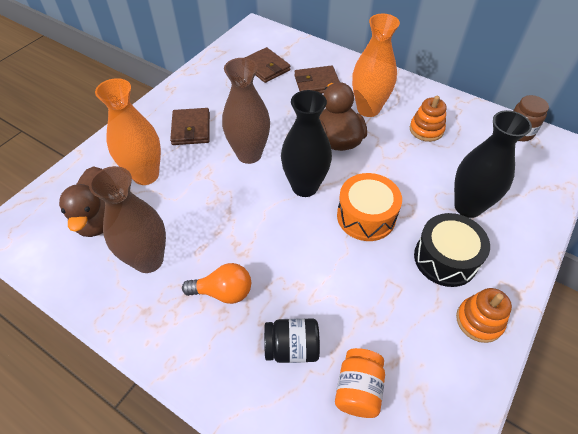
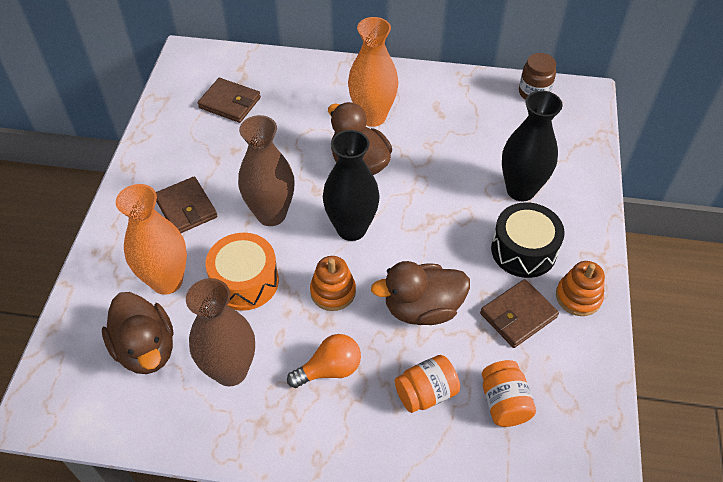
camera: 25 degrees left, 0 degrees up
(292, 348) = (426, 393): black jar -> orange jar
(317, 83) = (300, 104): brown wallet -> brown wallet (518, 315)
(328, 273) = (422, 308): none -> brown duck
(366, 216) = (429, 237): orange drum -> orange drum (245, 281)
(426, 130) = (443, 121): orange stacking toy -> orange stacking toy (333, 292)

